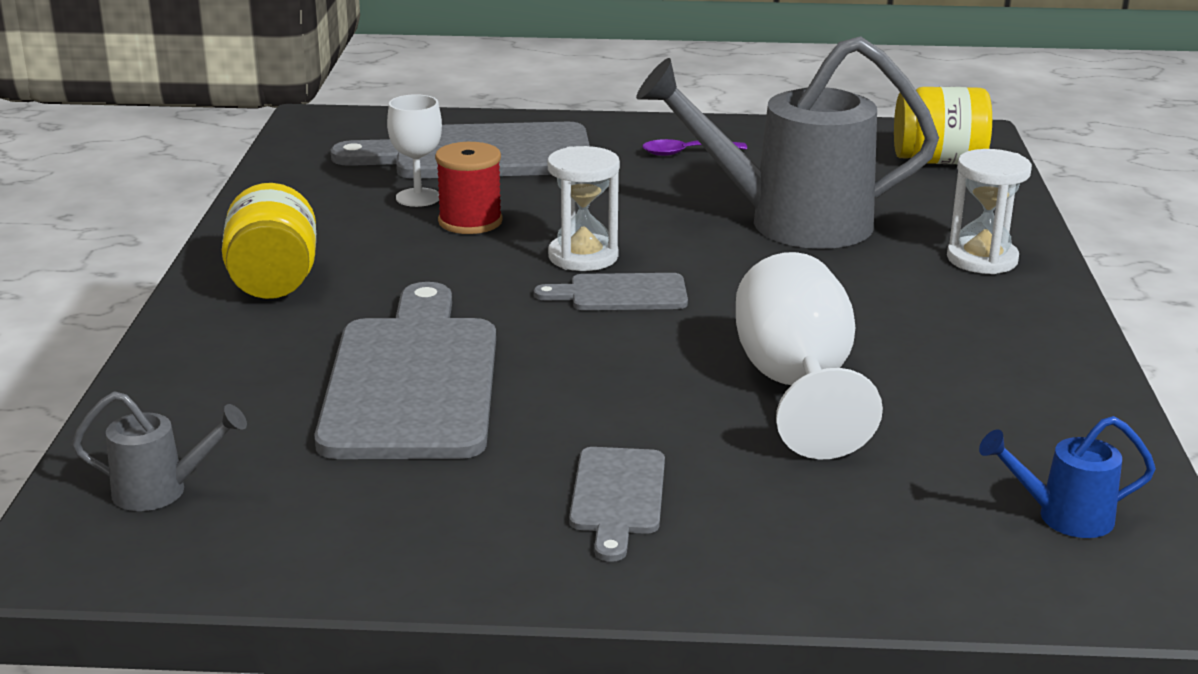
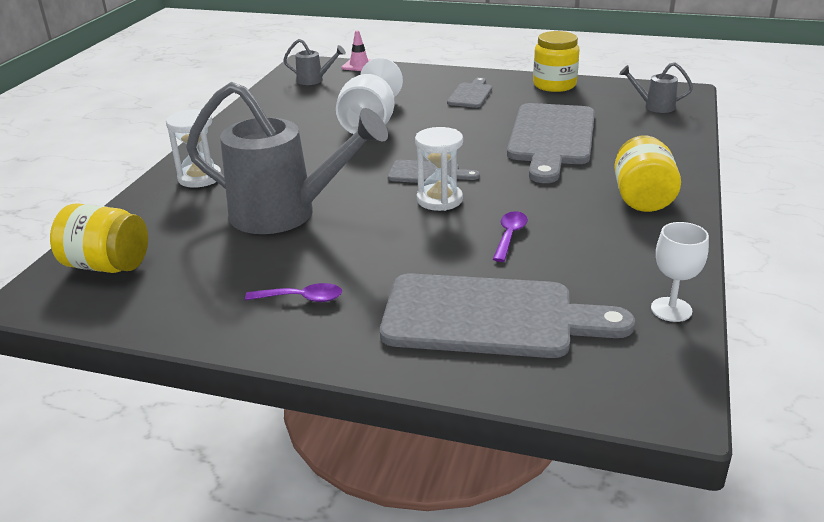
camera: 165 degrees left, 5 degrees up
(402, 555) = (554, 85): none -> yellow jar
(418, 197) = (549, 265): white goblet -> white goblet (671, 309)
(470, 221) = (509, 236): red spool -> purple spoon
(1006, 601) = (359, 65): none -> pink traffic cone
(1063, 517) = (314, 80): blue watering can -> grey watering can

